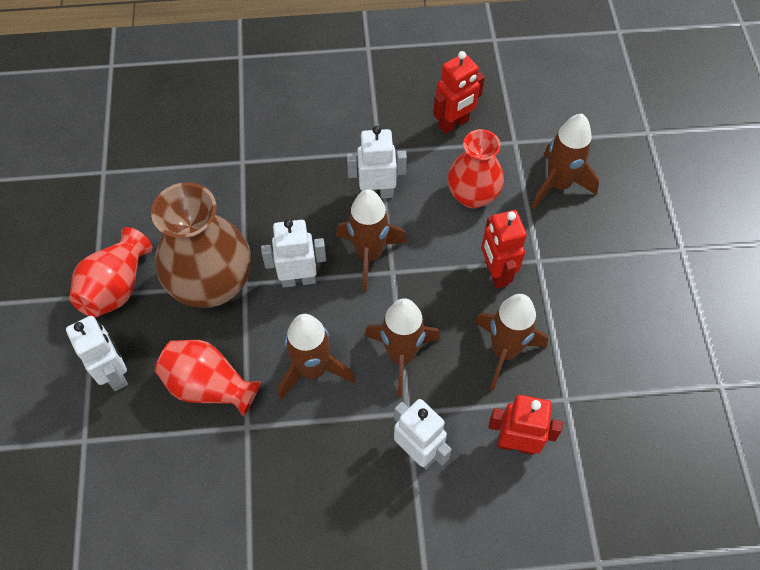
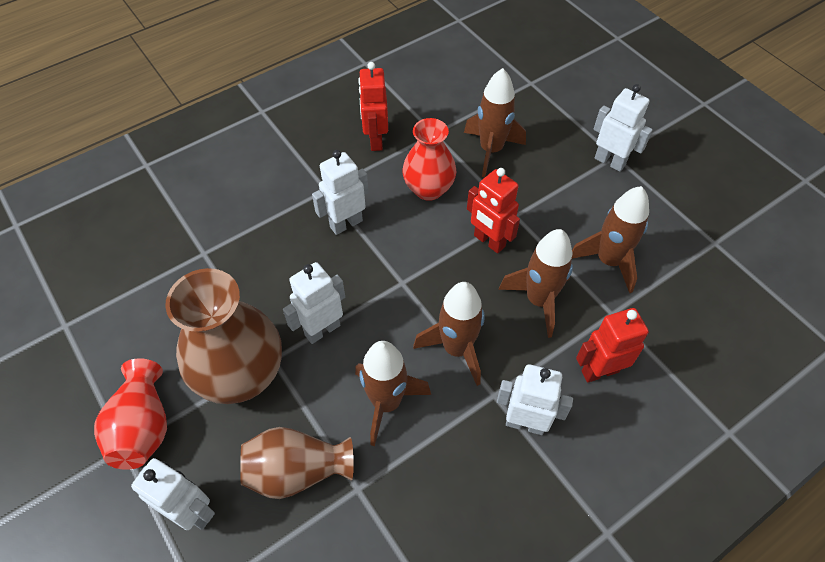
camera: 30 degrees left, 5 degrees down
(209, 385) = (297, 471): red vase -> brown vase
(369, 255) = (373, 278): brown rocket -> brown rocket (608, 261)
(453, 124) = (375, 140): red robot -> red robot turned 150 degrees clockwise
(671, 252) = (610, 161): none -> white robot

